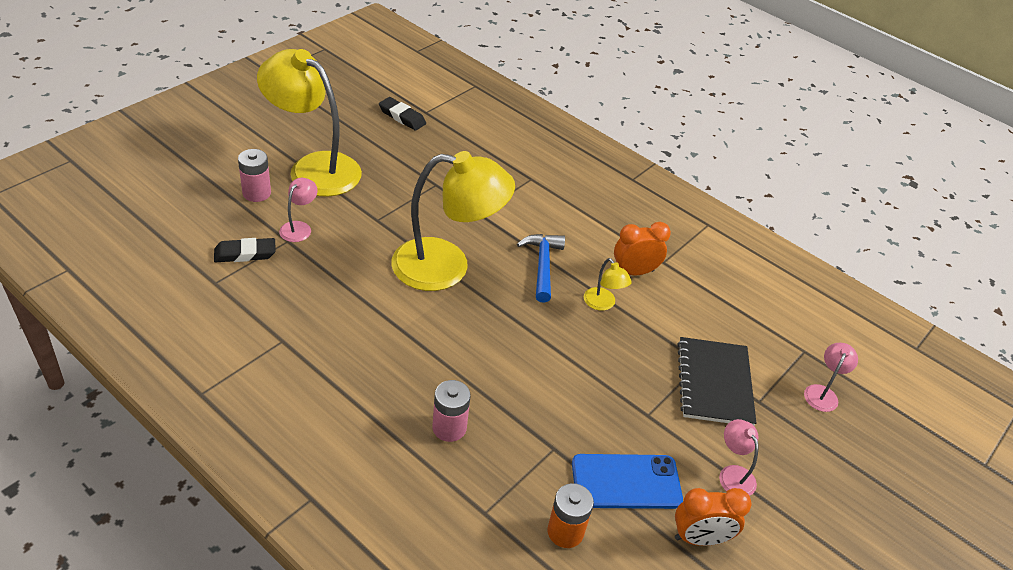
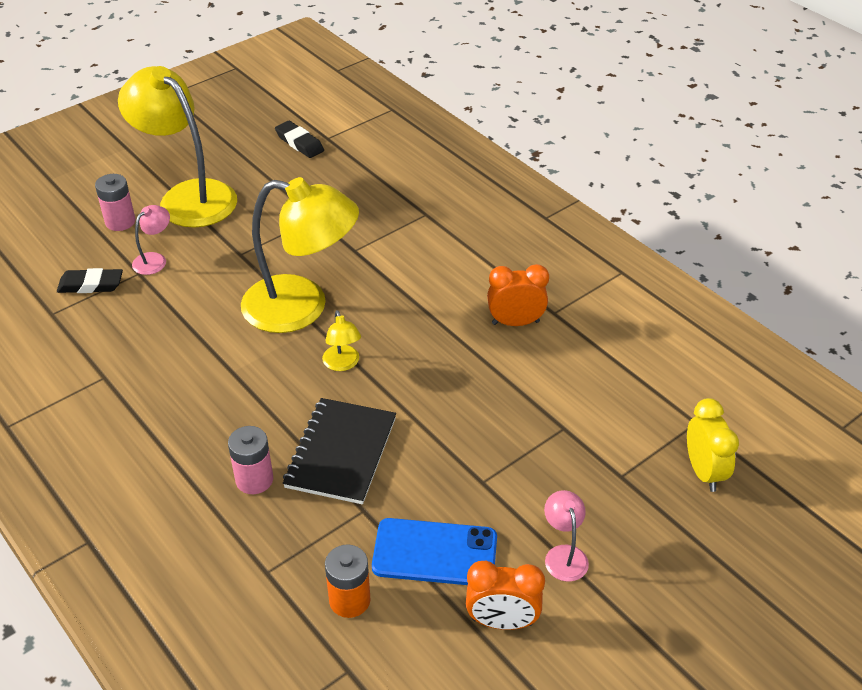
camera: 15 degrees right, 0 degrees up
(542, 265) = (410, 310): blue hammer -> none
(603, 304) = (467, 356): yellow lamp -> yellow lamp (342, 364)
(714, 383) = (573, 452): black notebook -> black notebook (341, 452)
(822, 393) = (703, 472): pink lamp -> yellow clock

